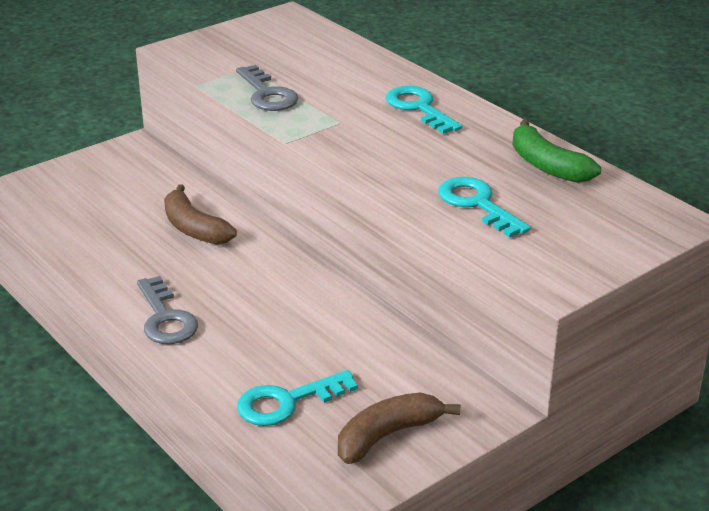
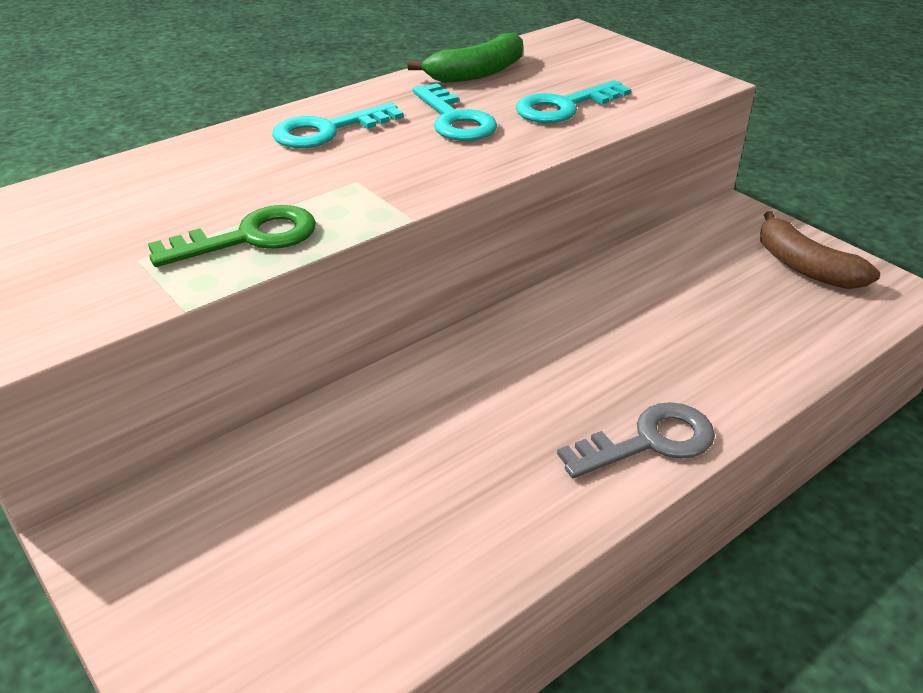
camera: 90 degrees left, 5 degrees up
(194, 228) = (409, 431): brown banana -> none
(267, 94) = (249, 238): grey key -> green key
(287, 402) = (782, 329): turquoise key -> turquoise key (455, 120)

